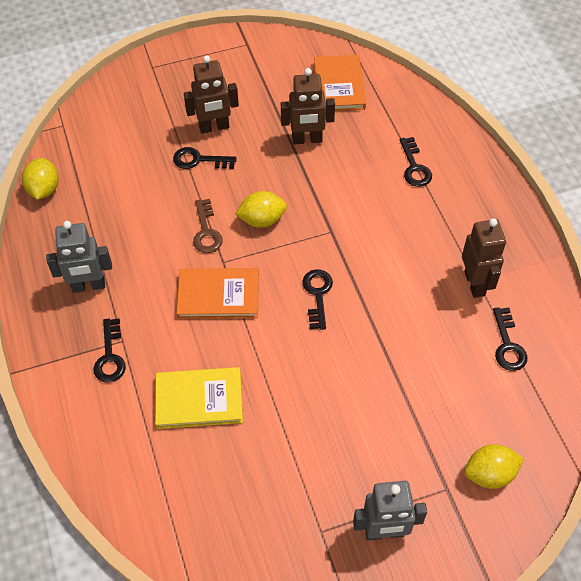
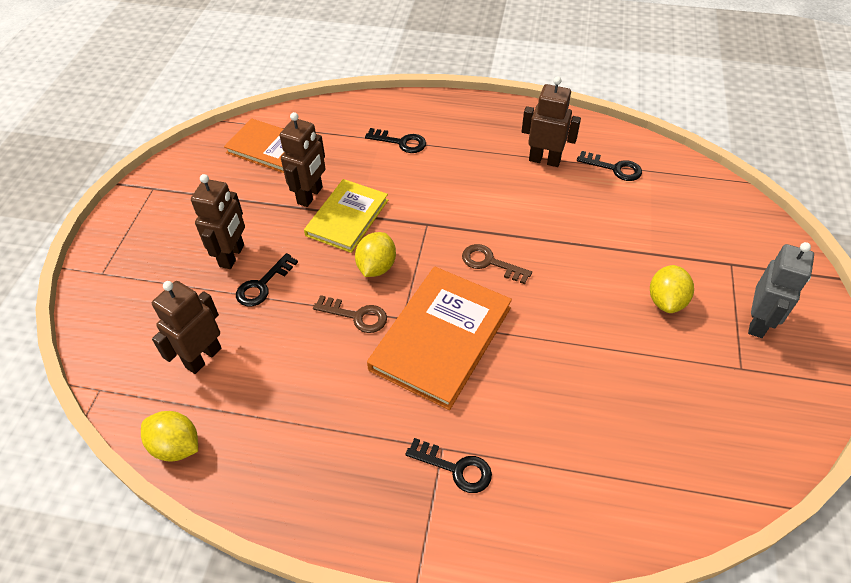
camera: 60 degrees left, 5 degrees down
(88, 286) = (348, 453): grey robot -> none
(117, 163) = (203, 357): none -> brown robot
(199, 399) = (554, 406): yellow book -> yellow book (347, 218)
(218, 295) = (441, 338): orange book -> orange book, size x1.51
(317, 295) = (490, 263): black key -> brown key
(489, 474) = (728, 232): yellow lemon -> yellow lemon (666, 301)

